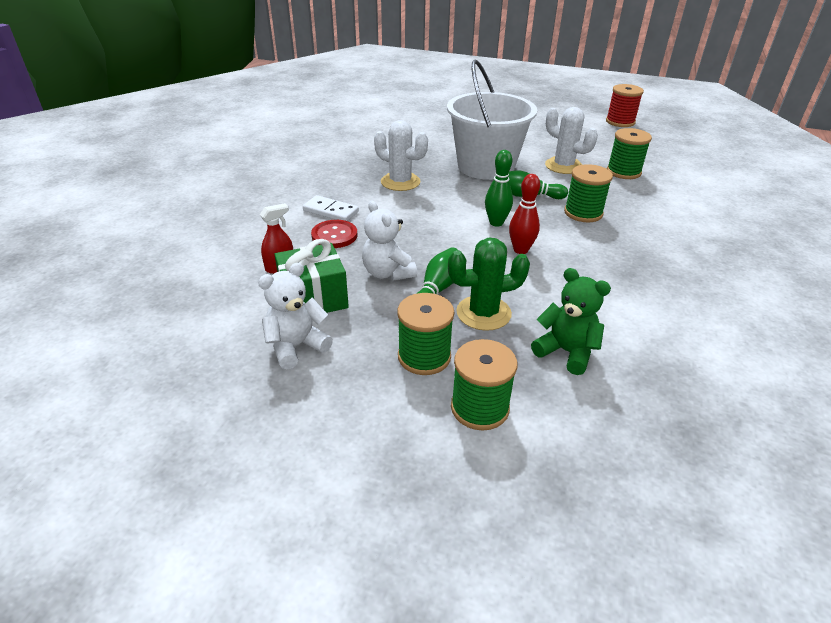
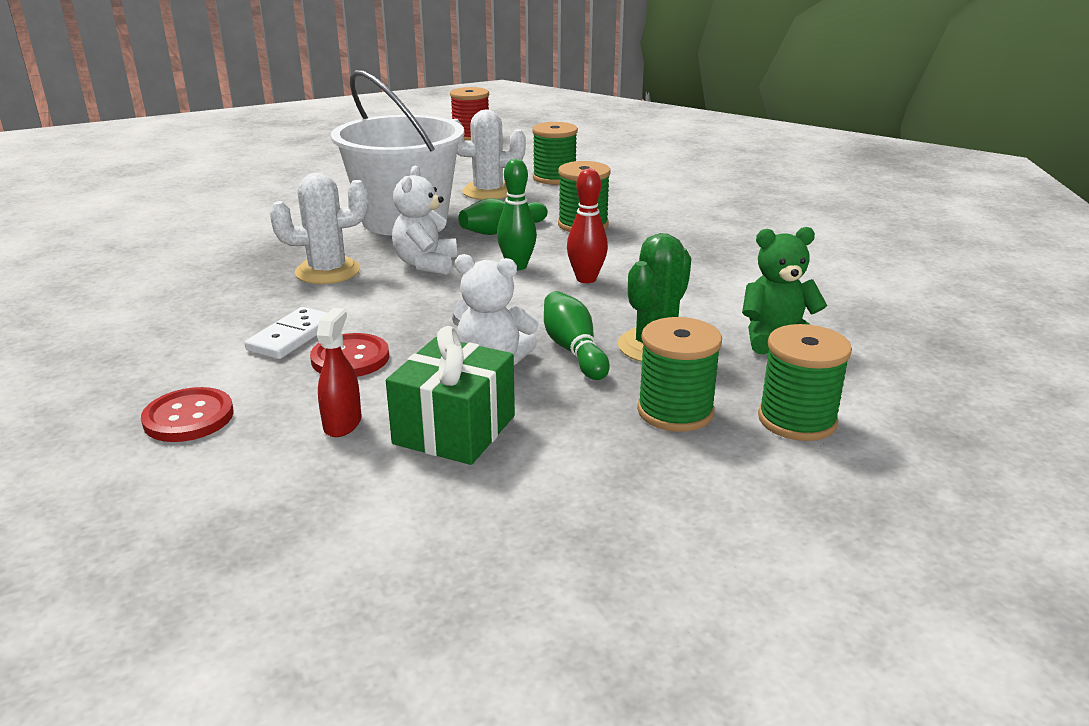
camera: 45 degrees left, 10 degrees down
(238, 230) = (188, 417): none -> red button
(296, 346) = (530, 483): white teddy bear -> white teddy bear (426, 264)
(331, 211) = (292, 337): white domino -> white domino turned 45 degrees counterclockwise

